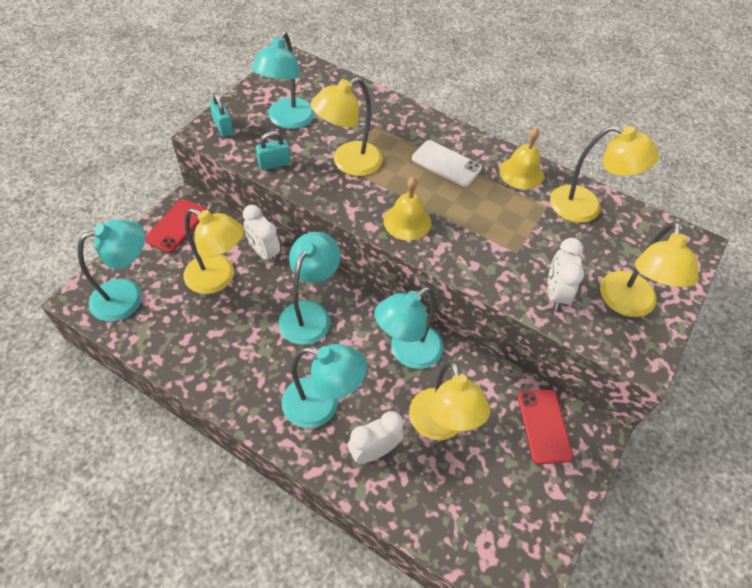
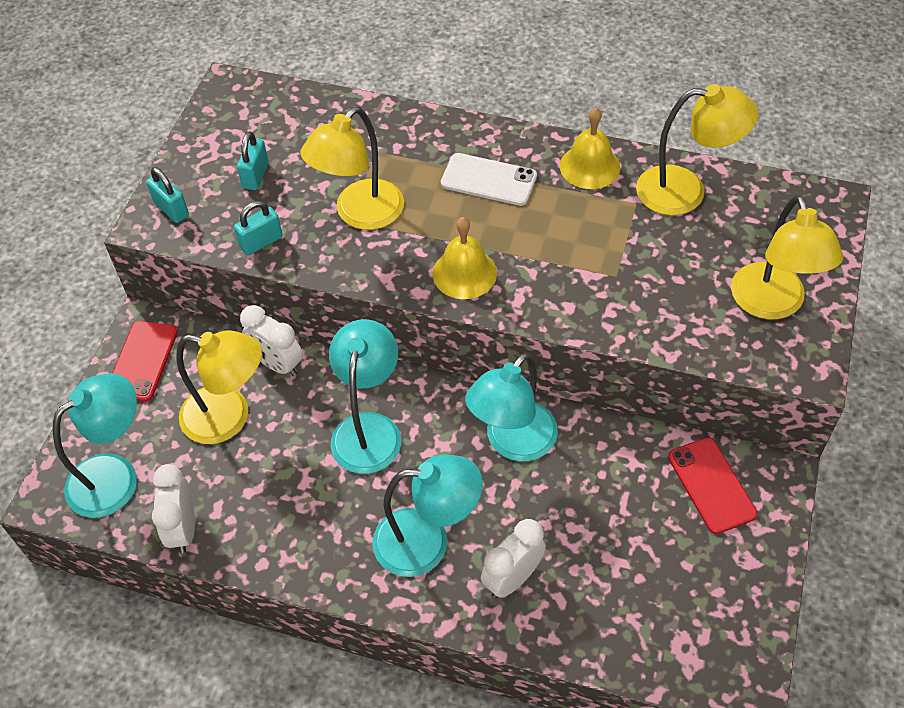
camera: 10 degrees left, 0 degrees up
(287, 120) = (255, 175): turquoise lamp -> turquoise padlock
(440, 426) = (584, 523): yellow lamp -> none
(555, 293) = (679, 315): white clock -> white clock (183, 529)

